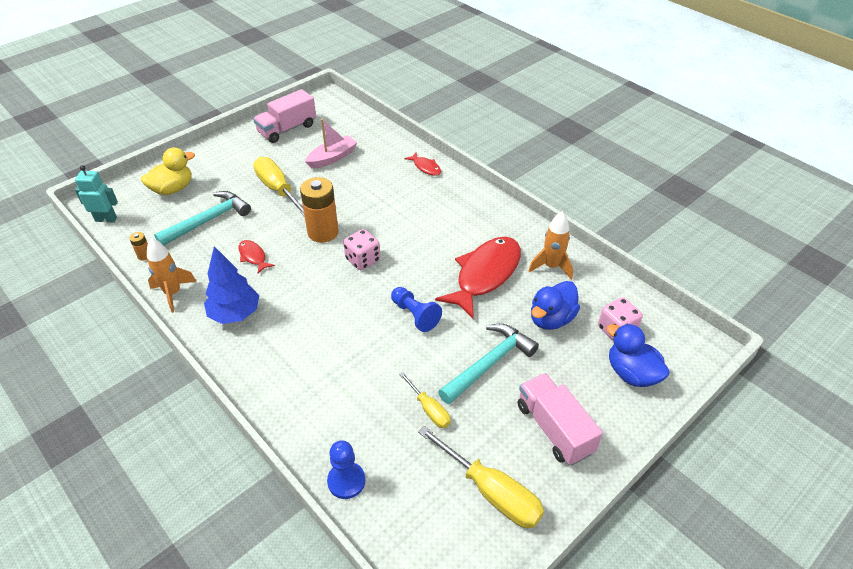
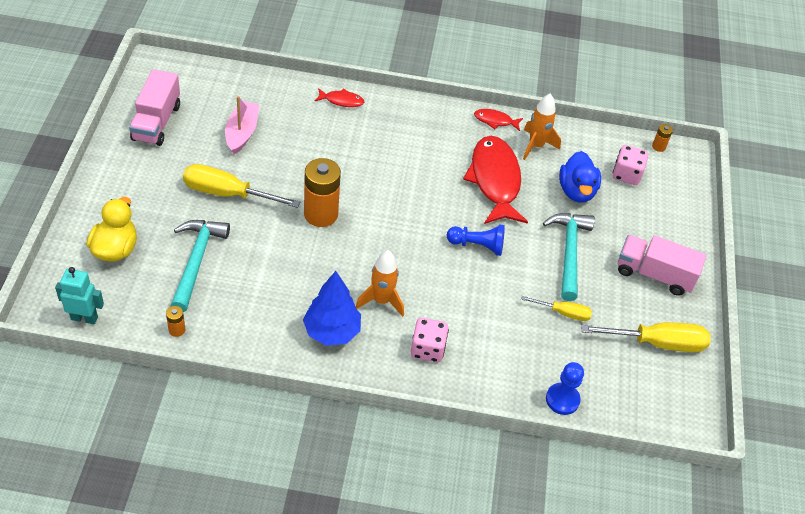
camera: 45 degrees left, 5 degrees up
(106, 219) = (84, 318): turquoise robot -> turquoise robot turned 45 degrees clockwise
(173, 293) = (252, 347): orange rocket -> orange rocket (381, 301)
(253, 256) = (284, 272): red fish -> red fish (495, 121)
(363, 260) = (384, 221): pink dice -> pink dice (427, 349)
(631, 373) = (664, 203): blue duck -> none
(676, 323) = (658, 147): none -> orange battery

